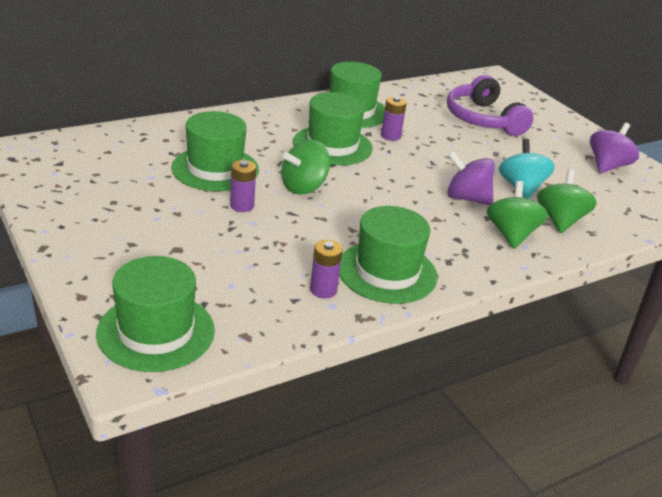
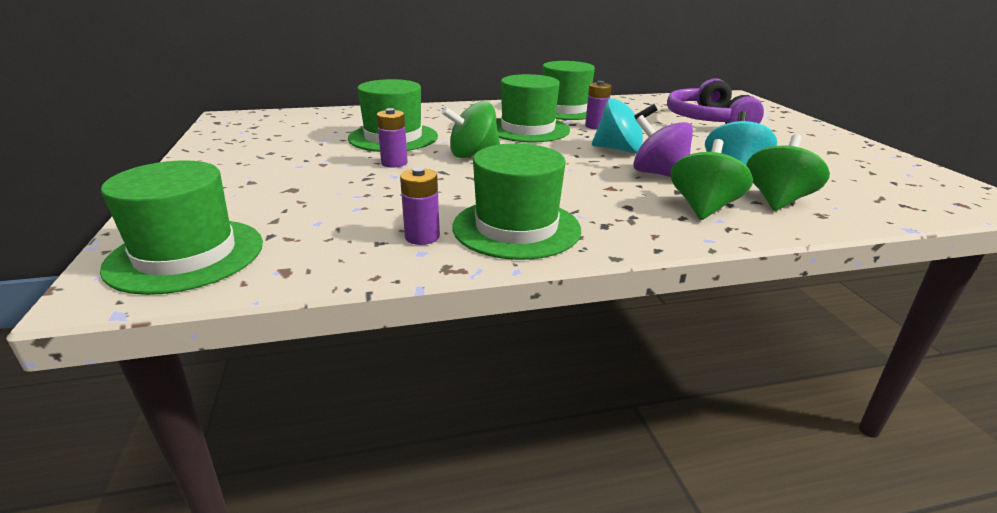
camera: 20 degrees right, 5 degrees down
(424, 169) = (619, 150): none -> turquoise spinning top
(607, 166) = (856, 160): purple spinning top -> none

